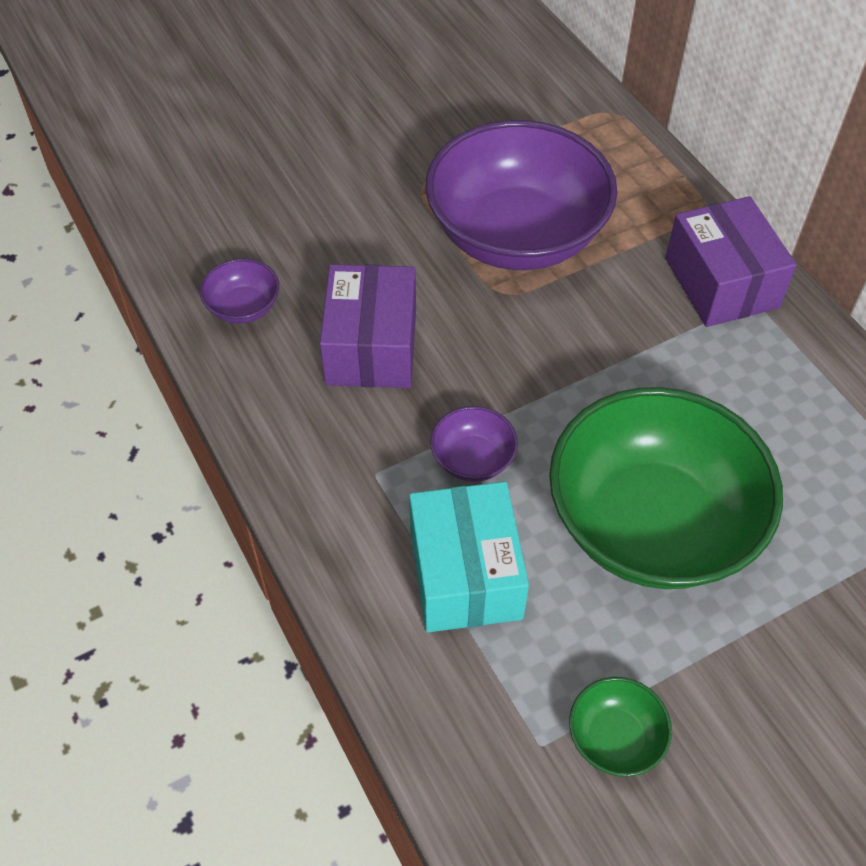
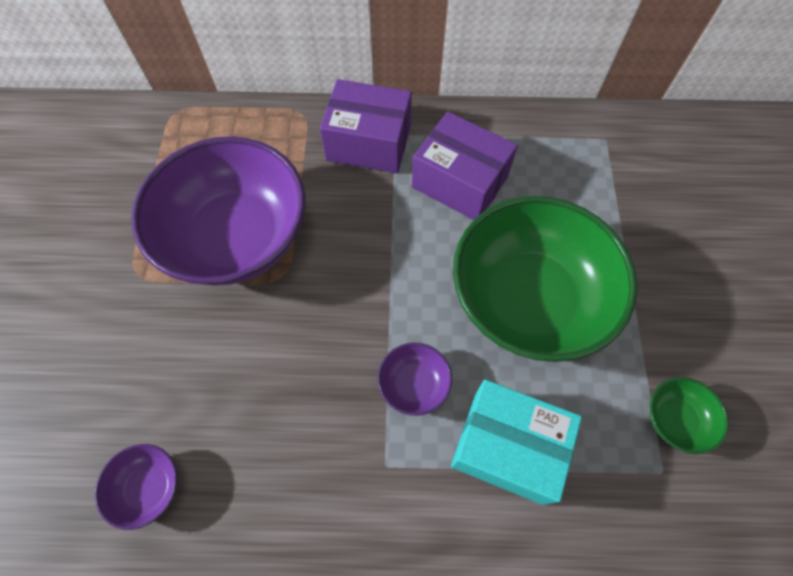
camera: 60 degrees left, 10 degrees up
(371, 347) = (265, 401): purple box -> purple box (460, 182)

